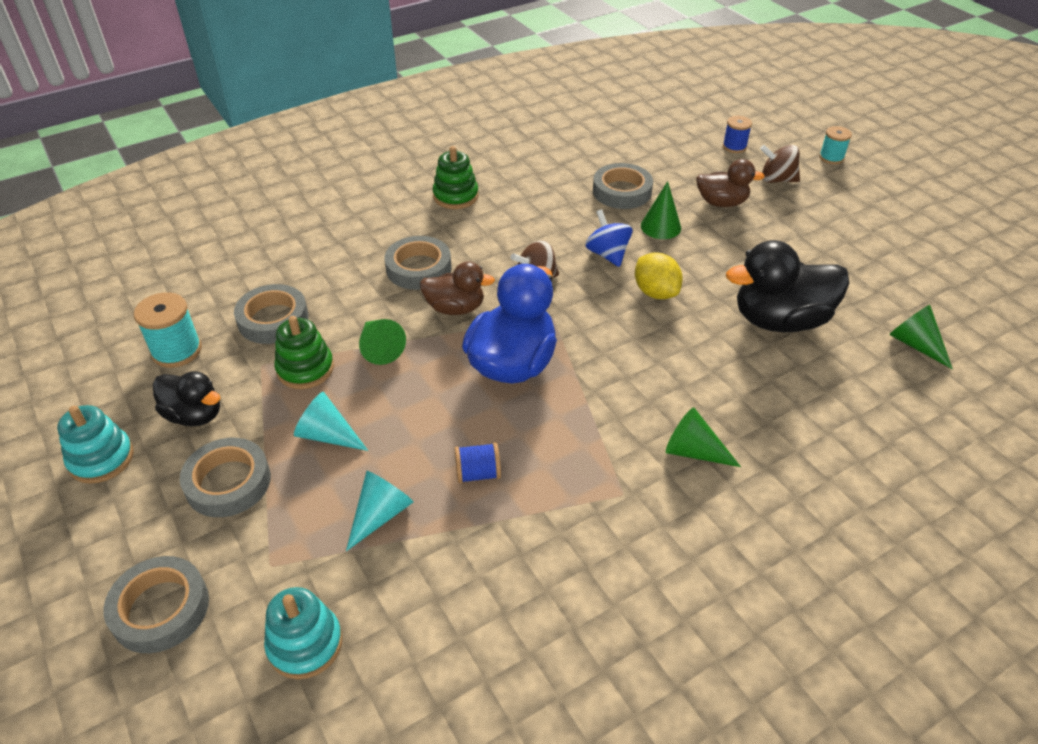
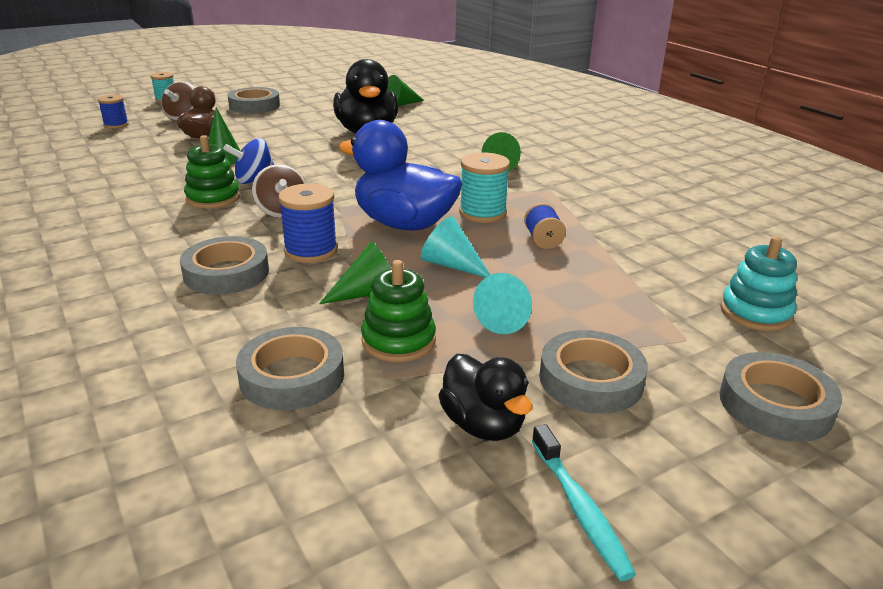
camera: 90 degrees left, 15 degrees down
(101, 459) = (580, 509): turquoise stacking toy -> turquoise toothbrush
(177, 351) = (343, 467): turquoise spool -> turquoise spool (482, 213)
(194, 415) = (483, 425): black duck -> black duck turned 120 degrees clockwise
(380, 514) = (603, 283): turquoise cone -> turquoise cone (451, 265)
(455, 196) = (84, 252): green stacking toy -> green stacking toy (213, 198)
(455, 308) = (311, 251): brown duck -> blue spool
(622, 191) = (152, 169): grey tape -> grey tape (254, 106)
(655, 292) = (319, 166): yellow lemon -> none

